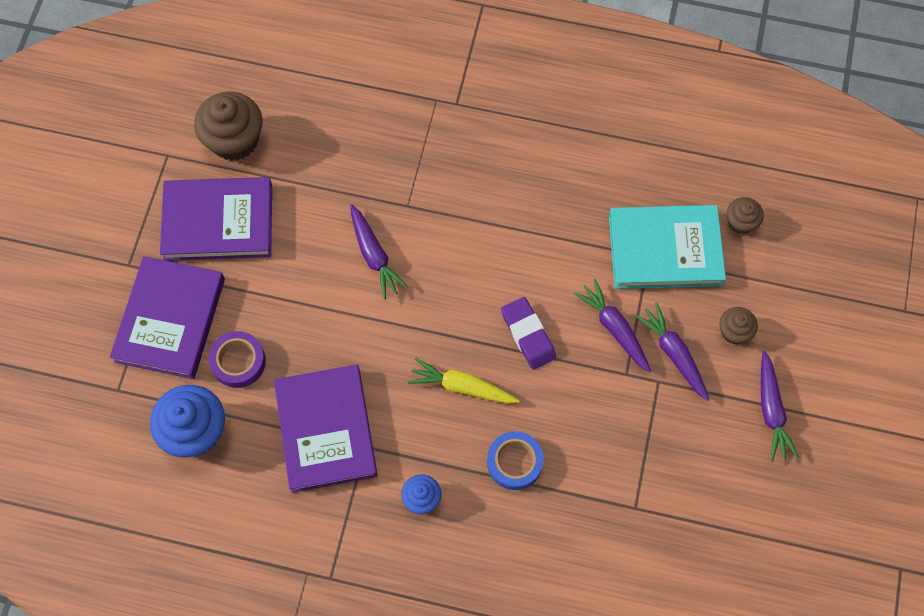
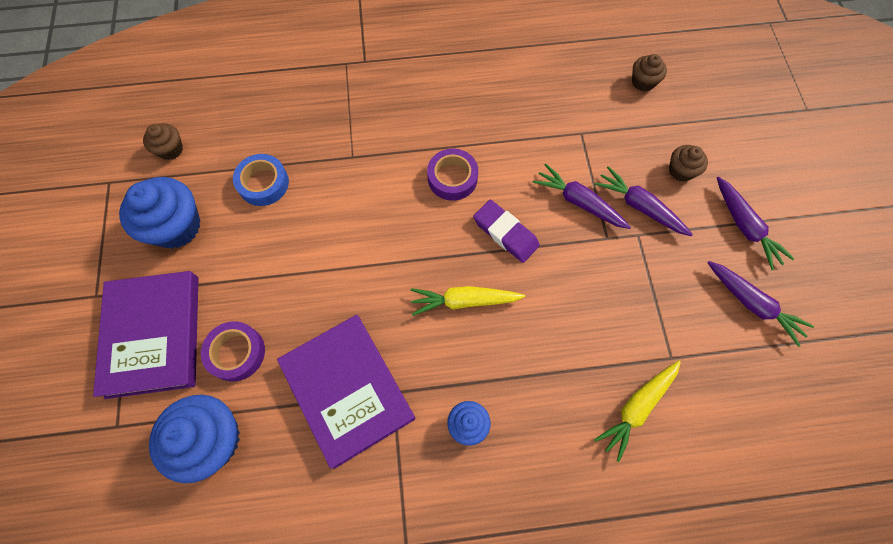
camera: 20 degrees left, 0 degrees up
(218, 222) = (176, 226): purple book -> blue cupcake
(234, 140) = (170, 149): brown cupcake -> brown cupcake, size x0.53
(374, 255) = (337, 209): purple carrot -> purple carrot (752, 304)
(498, 261) = (452, 178): none -> purple tape
(514, 462) = (542, 355): blue tape -> blue tape (263, 183)
(581, 540) = (636, 408): none -> yellow carrot
(664, 250) = (591, 123): turquoise book -> none

